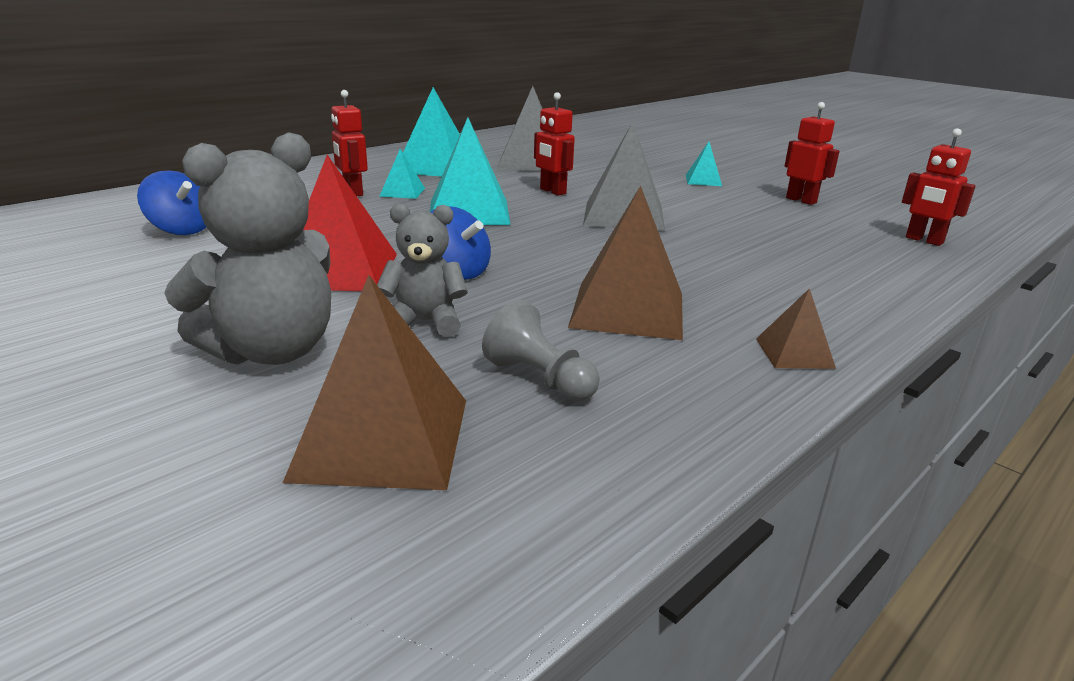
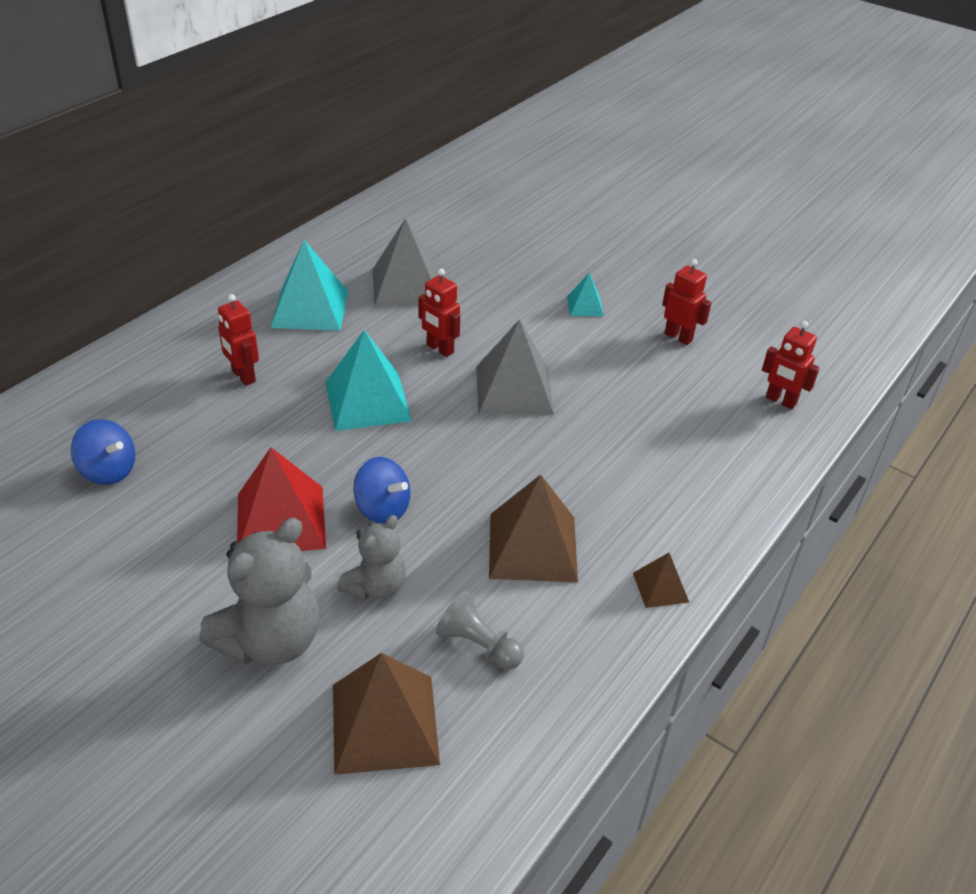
camera: 10 degrees left, 15 degrees up
(402, 192) = (292, 369): turquoise pyramid -> none
(425, 322) = (376, 586): grey teddy bear -> grey teddy bear turned 135 degrees clockwise

